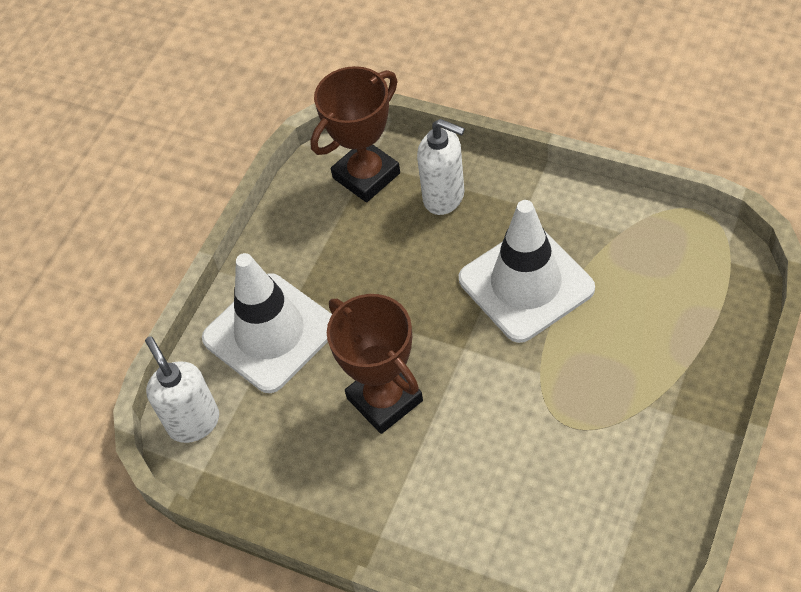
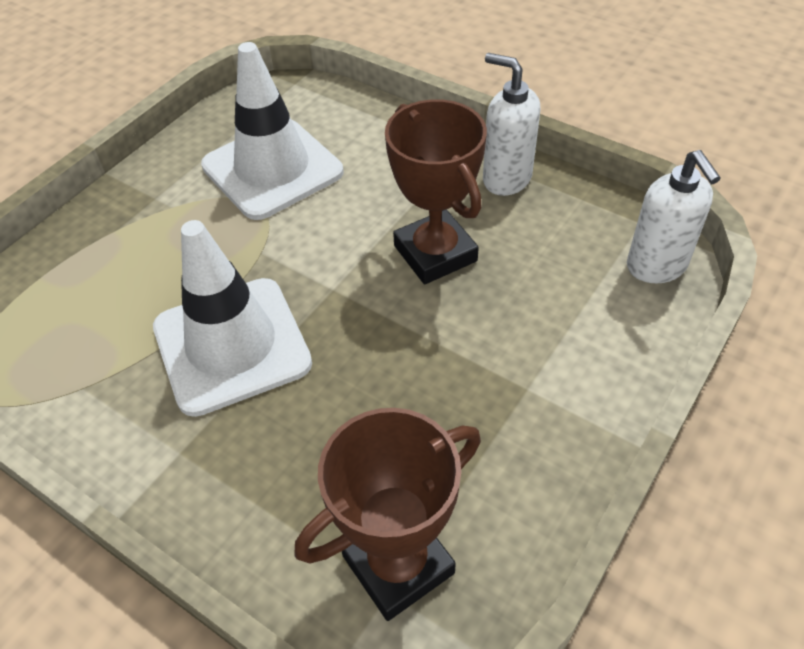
camera: 175 degrees left, 5 degrees down
(270, 333) = (565, 347): white traffic cone -> white traffic cone (272, 169)
(444, 197) = (288, 493): white soap dispenser -> white soap dispenser (506, 179)

